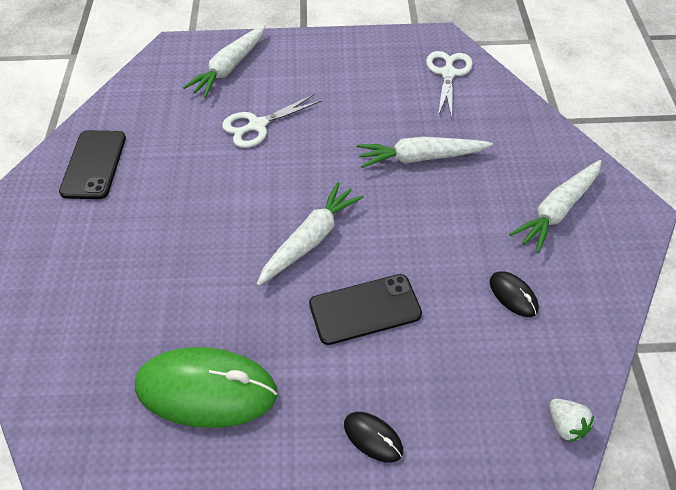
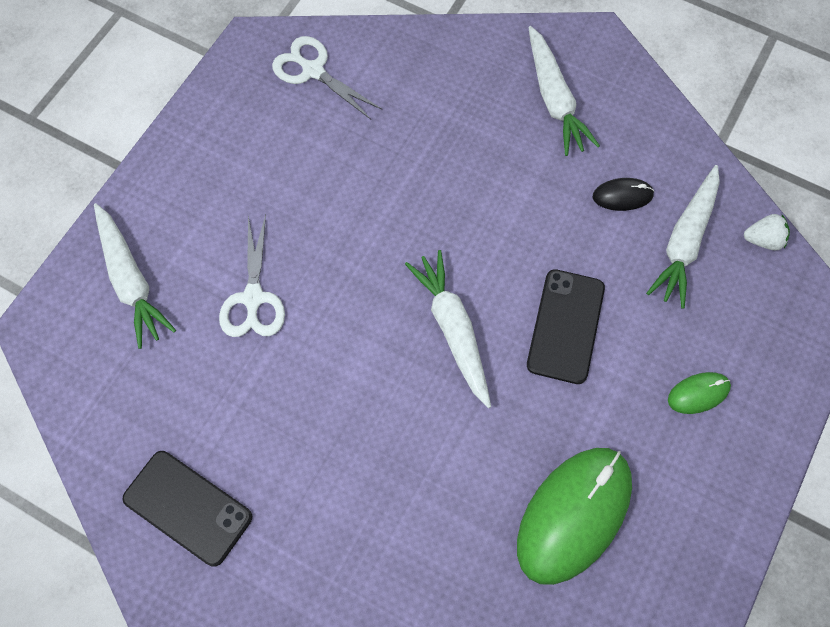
camera: 60 degrees left, 15 degrees up
(373, 437) = (698, 393): black mouse -> green mouse
(420, 158) = (413, 169): white carrot -> white carrot (685, 241)

